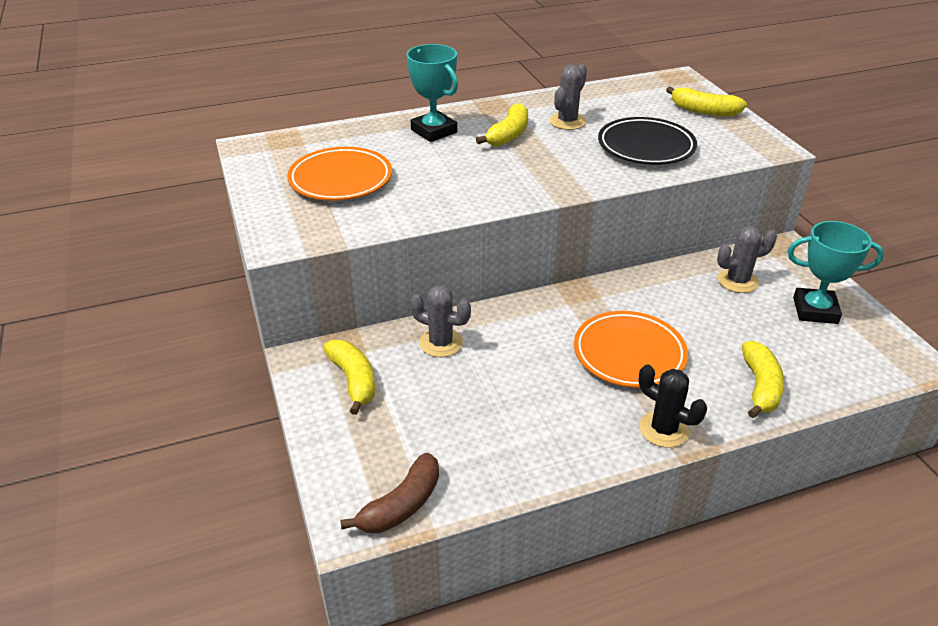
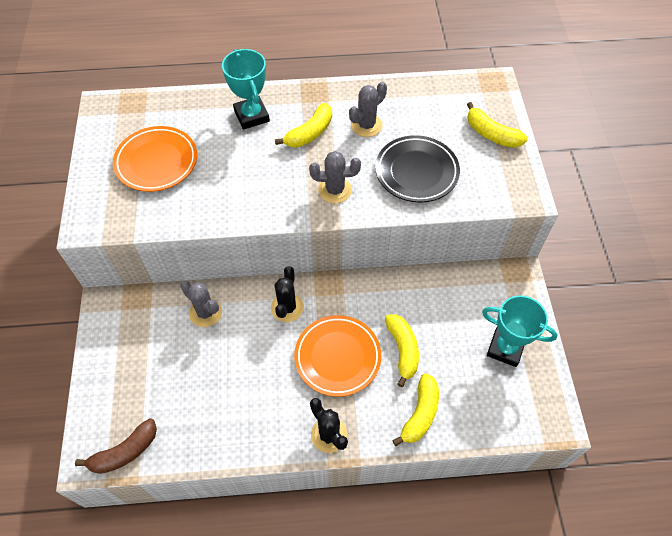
camera: 15 degrees right, 20 degrees up
(353, 380) = (132, 333): yellow banana -> yellow banana (402, 350)
(541, 320) = (287, 307): none -> black cactus
(737, 281) = (459, 302): grey cactus -> grey cactus (335, 190)

